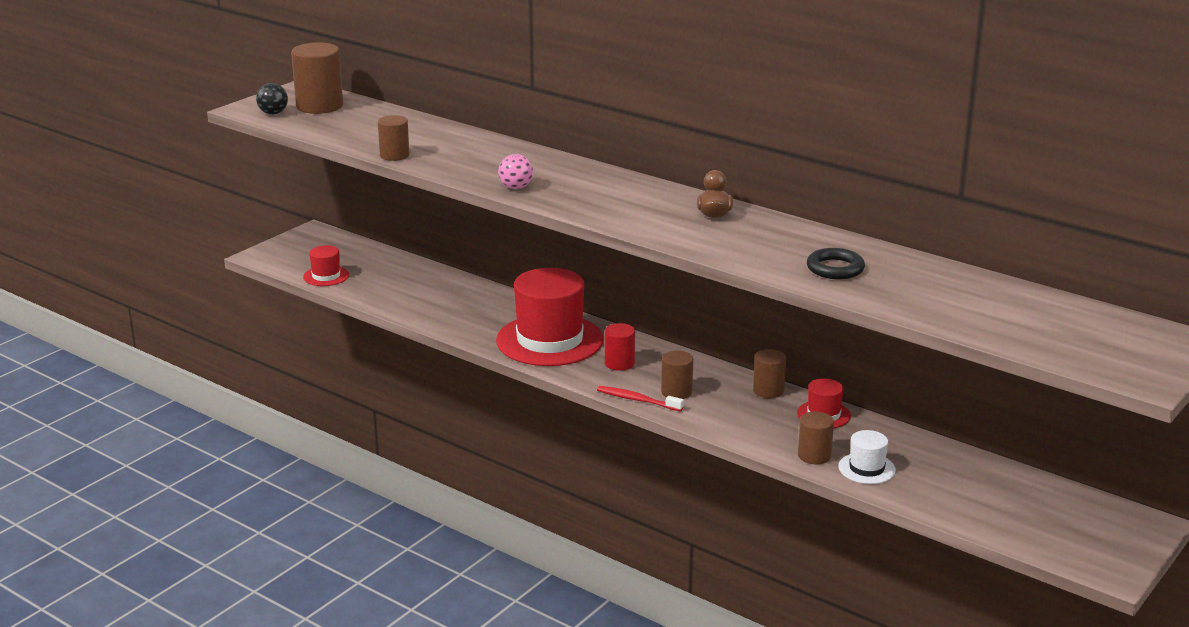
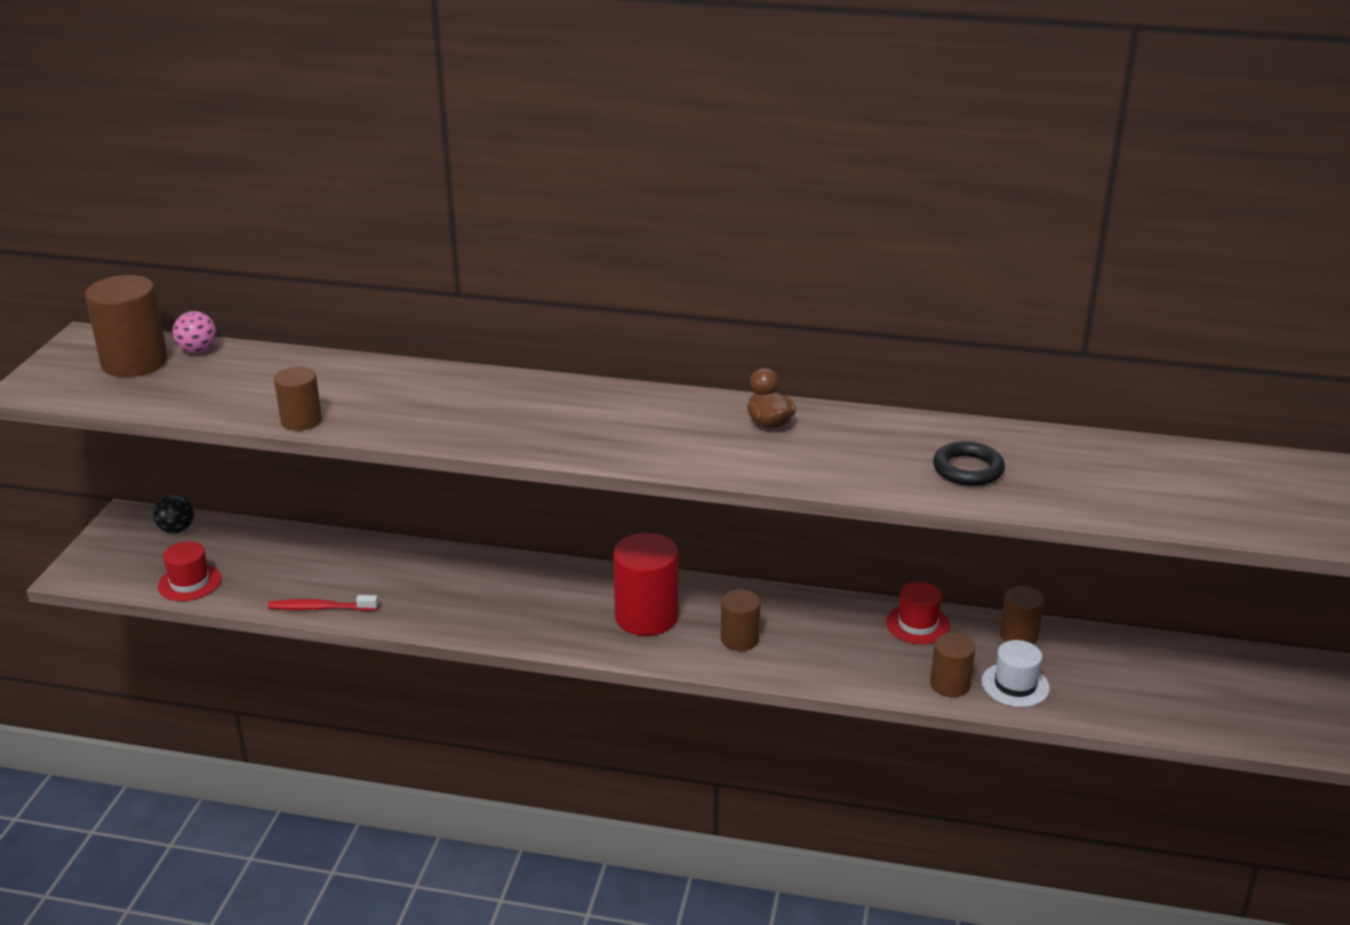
camera: 25 degrees left, 5 degrees up
(273, 113) = (76, 387): black ball -> black ball (177, 530)
(516, 187) = (500, 436): pink ball -> pink ball (198, 350)
(549, 340) = (541, 605): red hat -> none
(619, 363) = (646, 616): red cylinder -> red cylinder, size x1.70
(637, 400) = (704, 664): red toothbrush -> red toothbrush (320, 608)
(768, 390) = (836, 608): brown cylinder -> brown cylinder (1018, 635)

